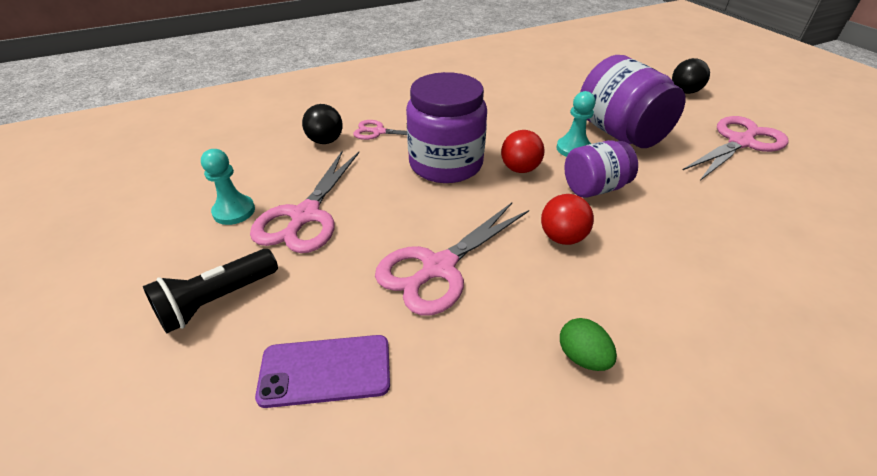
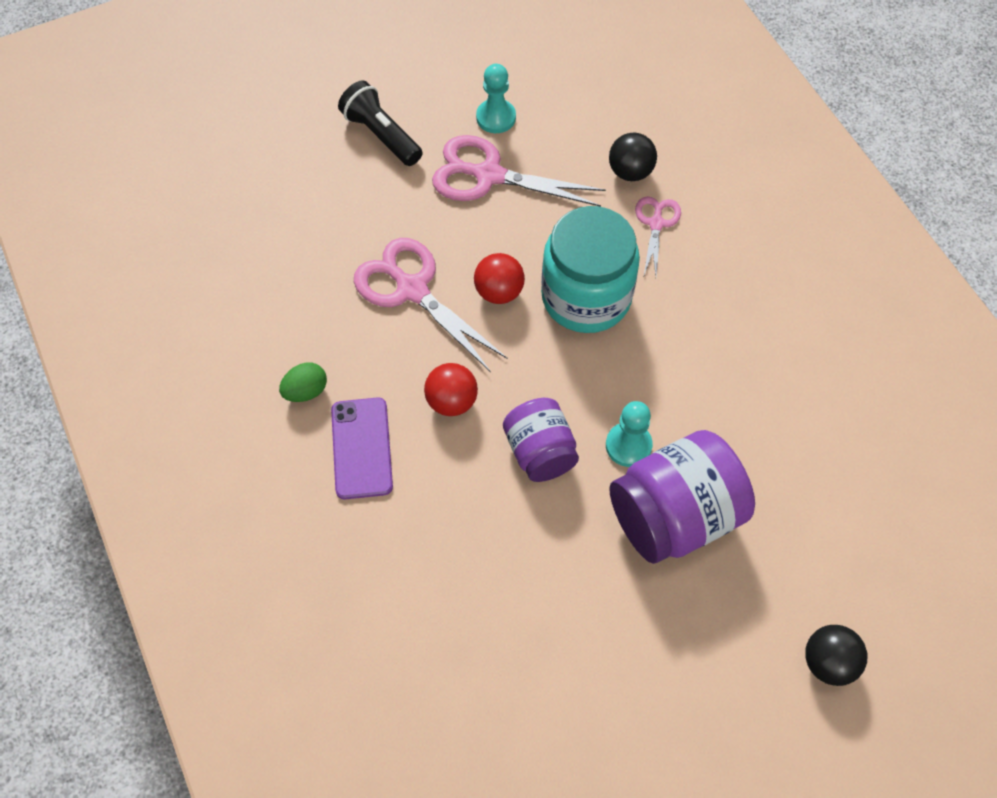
camera: 90 degrees right, 20 degrees up
(325, 370) = (309, 217): purple phone -> purple phone (361, 448)
(446, 164) = (586, 297): purple jar -> turquoise jar
(520, 169) = (578, 376): red ball -> red ball (499, 292)
(740, 142) = (659, 682): pink scissors -> none

